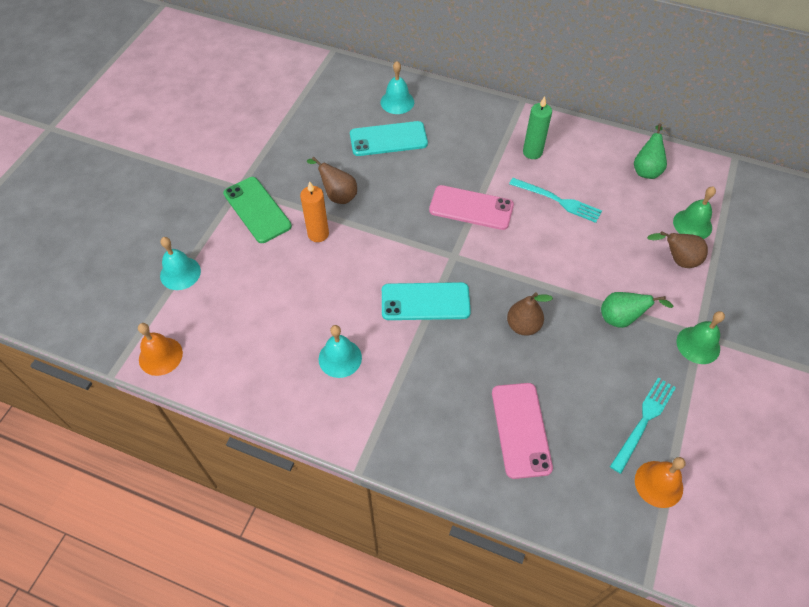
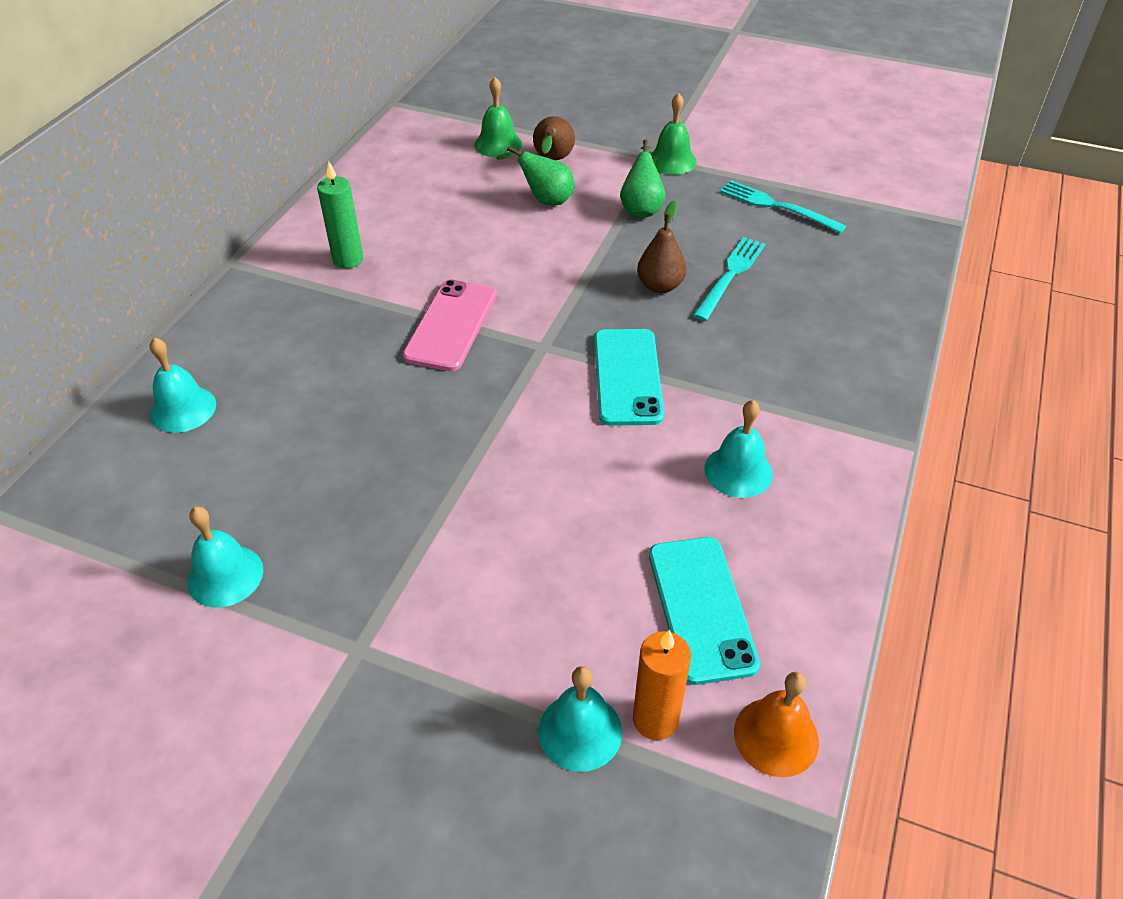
camera: 90 degrees left, 10 degrees down
(257, 210) = (423, 610): green phone -> none
(287, 135) = (225, 575): none -> turquoise bell
(318, 234) = (491, 510): orange candle -> orange candle (655, 719)
(338, 195) = (403, 486): brown pear -> none
(388, 139) = (277, 420): turquoise phone -> turquoise phone (701, 608)
(520, 429) = (811, 296): pink phone -> none
(558, 201) = (447, 242): turquoise fork -> turquoise fork (730, 275)
(646, 169) = (402, 167): green pear -> green pear (545, 200)
(658, 484) = (849, 204): orange bell -> none

